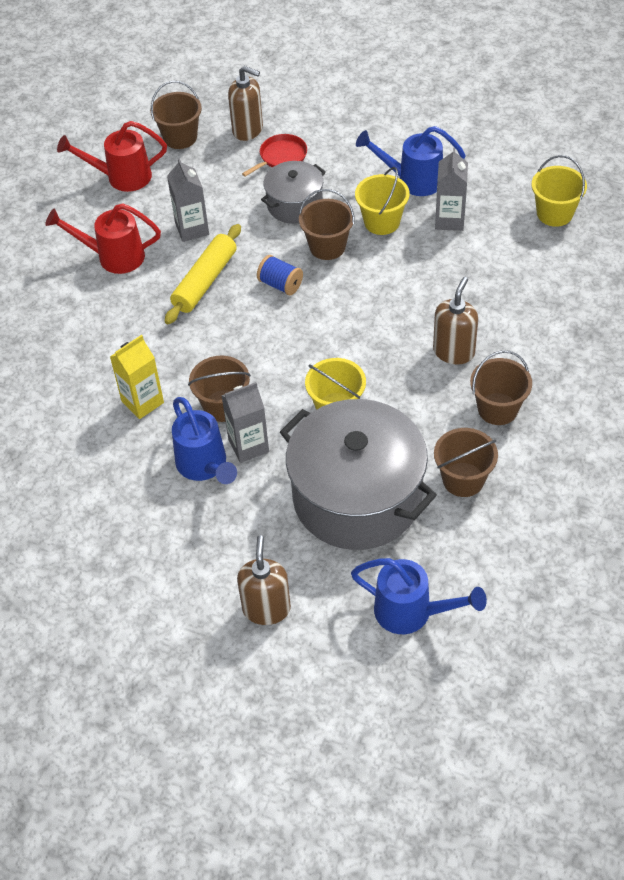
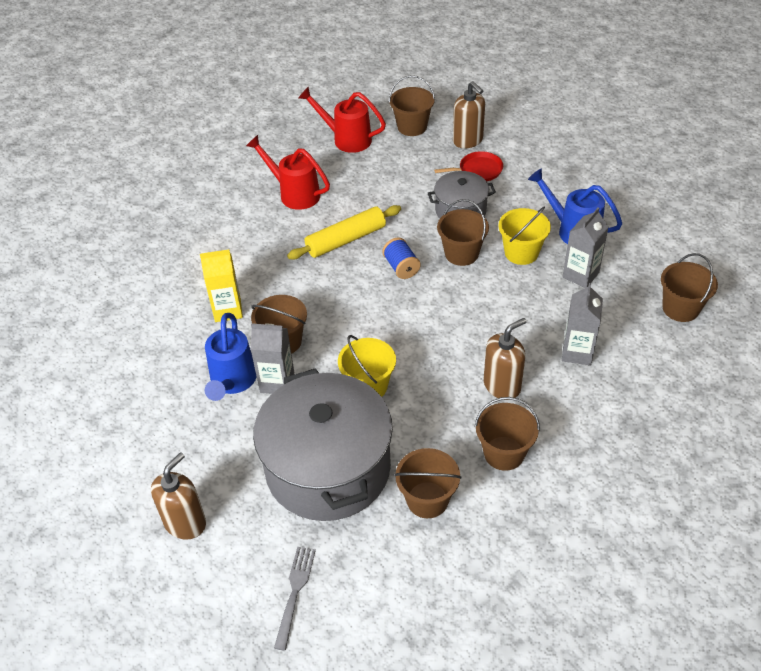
camera: 30 degrees right, 5 degrees down
(192, 229) = (367, 197): grey carton -> grey carton (577, 352)
(411, 612) = (295, 593): blue watering can -> grey fork
(554, 213) = (680, 308): yellow bucket -> brown bucket

